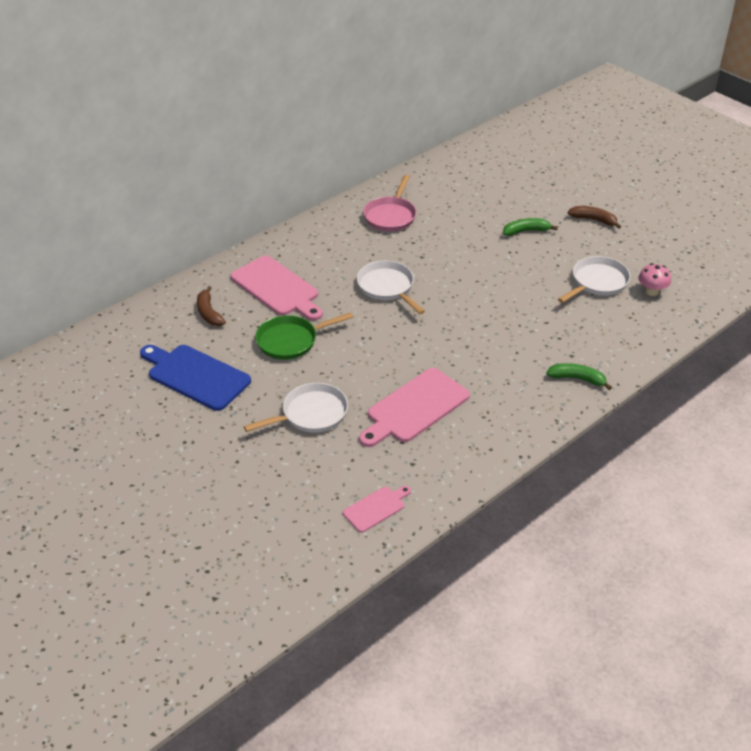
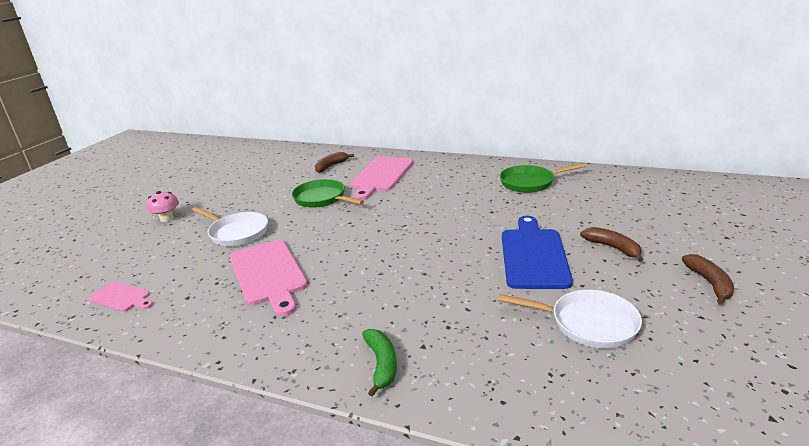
camera: 65 degrees right, 15 degrees down
(196, 376) = (259, 183): blue cutting board -> blue cutting board (533, 255)
(387, 287) = (428, 211): white pan -> none
(391, 216) = (530, 182): pink pan -> green pan
(414, 408) = (268, 274): pink cutting board -> pink cutting board turned 135 degrees counterclockwise
(526, 231) = (613, 248): green banana -> brown banana
(652, 291) = (633, 378): pink mushroom -> pink mushroom (167, 218)

